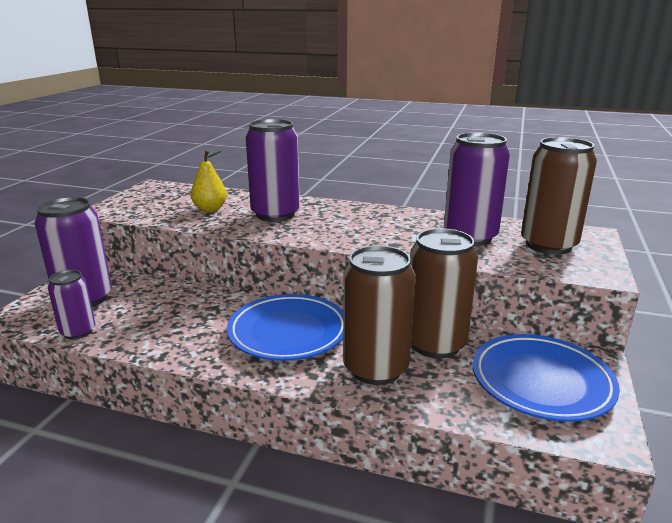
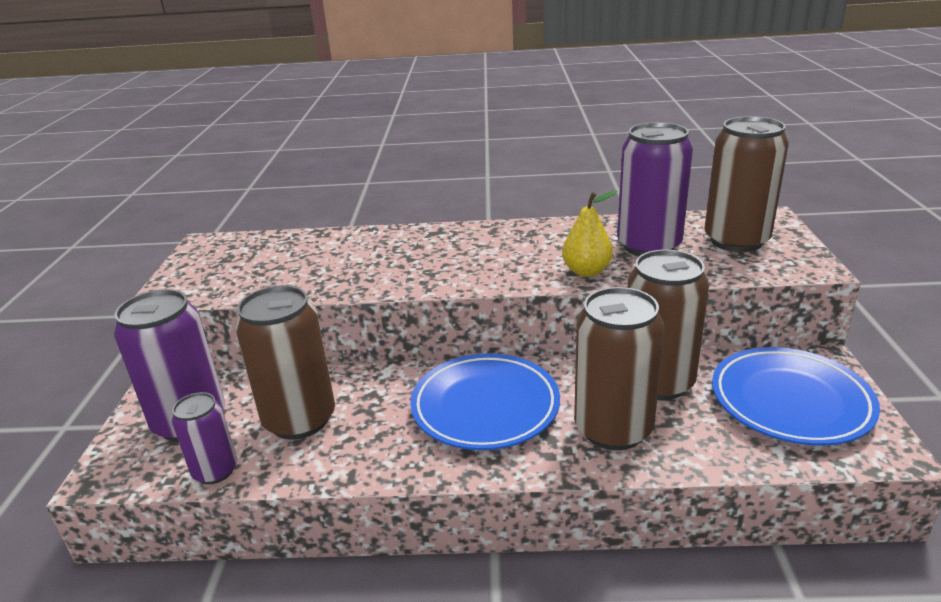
camera: 15 degrees left, 5 degrees up
(154, 313) = (300, 419): none -> brown can
(210, 209) = (312, 264): yellow pear -> yellow pear (586, 271)
(275, 214) = (402, 257): purple can -> none

